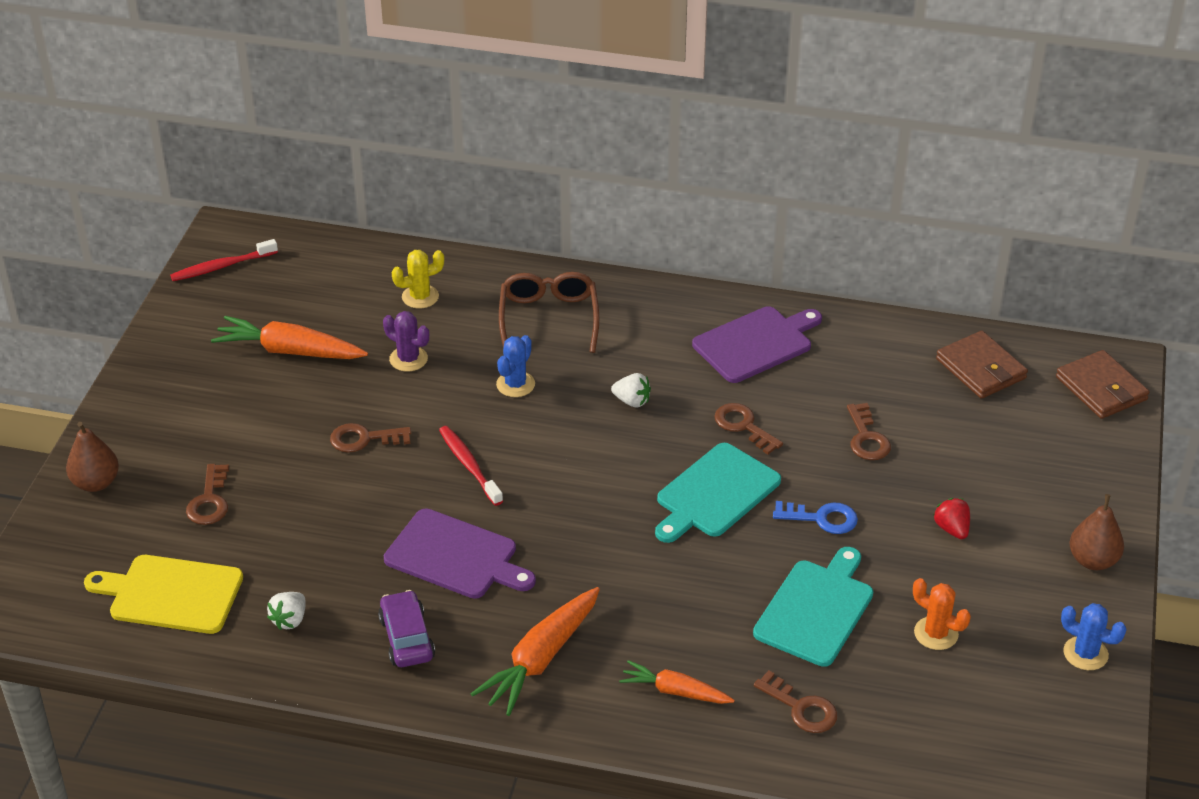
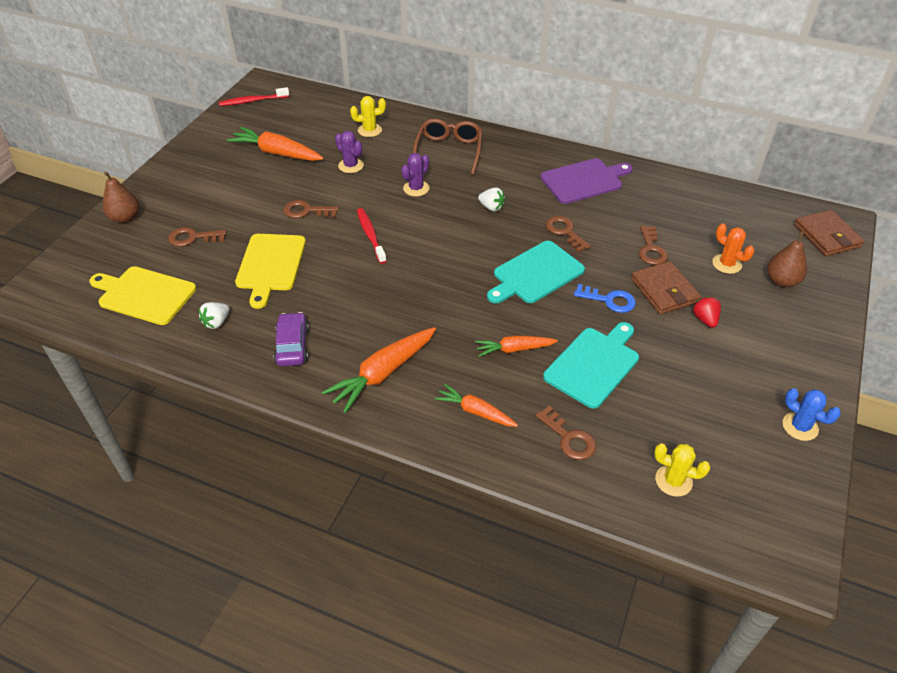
camera: 10 degrees right, 5 degrees up
(209, 501) = (192, 238): brown key -> brown key turned 75 degrees clockwise
(338, 528) = (270, 265): none -> yellow cutting board
(456, 556) = (344, 294): purple cutting board -> none
(515, 384) = (416, 188): blue cactus -> purple cactus
(707, 603) = (514, 349): none -> orange carrot
(936, 633) = (682, 395): orange cactus -> orange cactus (727, 264)
(939, 741) = (673, 481): none -> yellow cactus
(980, 369) = (739, 213): brown wallet -> brown wallet (664, 290)
(1093, 560) = (811, 356): brown pear -> brown pear (781, 281)

